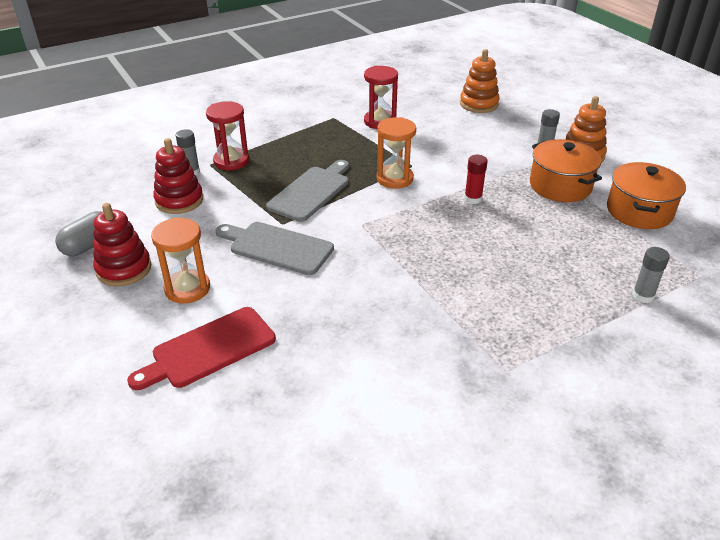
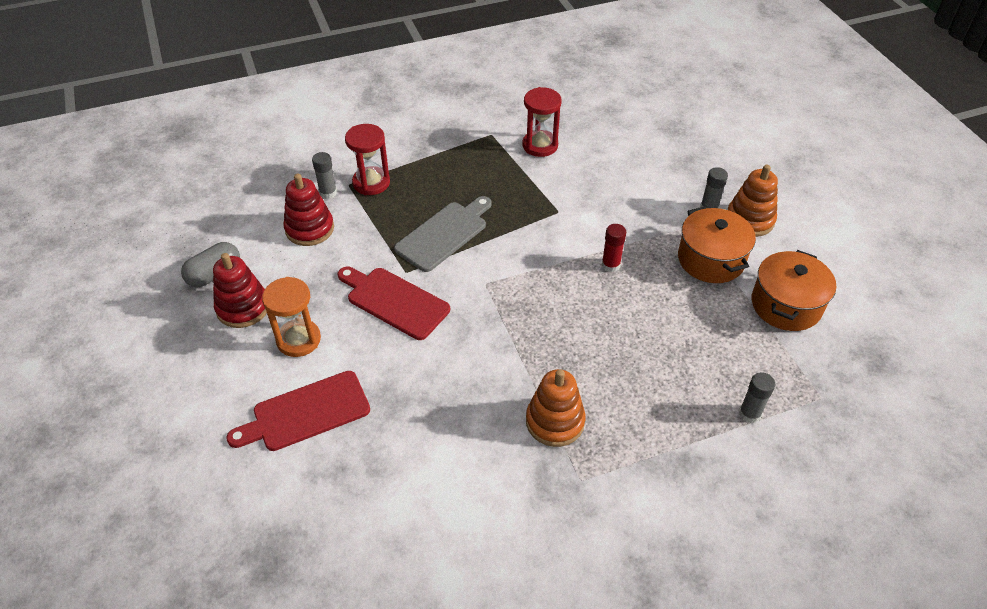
camera: 10 degrees right, 10 degrees up
(277, 247) = (394, 301): grey cutting board -> red cutting board
(394, 179) = (535, 227): orange hourglass -> none
(479, 104) = (657, 132): orange stacking toy -> orange stacking toy (555, 421)

